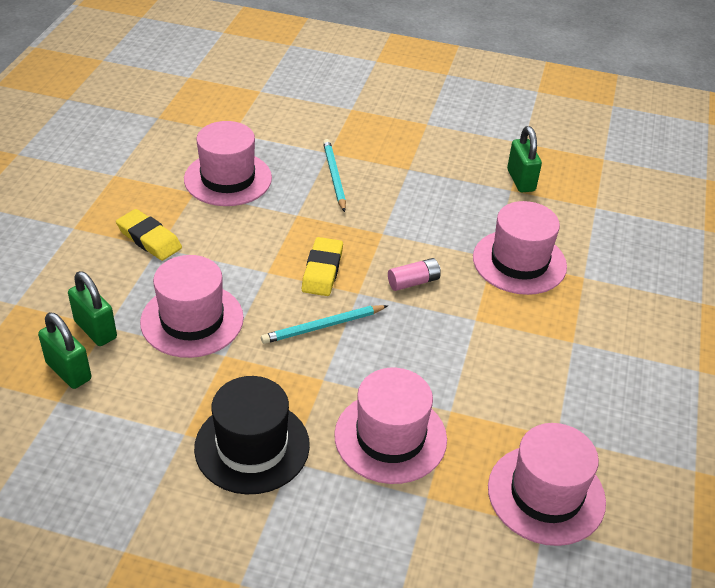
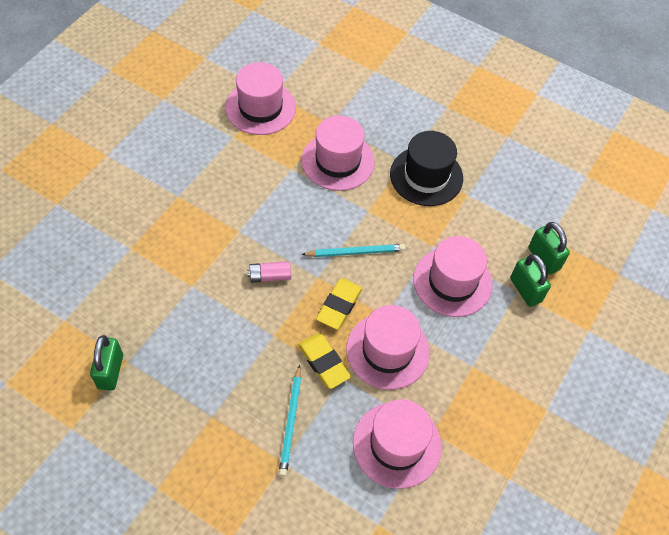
camera: 165 degrees left, 15 degrees up
(149, 239) = (480, 378): yellow eraser -> yellow eraser (324, 362)
(519, 262) = (173, 275): pink hat -> pink hat (387, 351)

